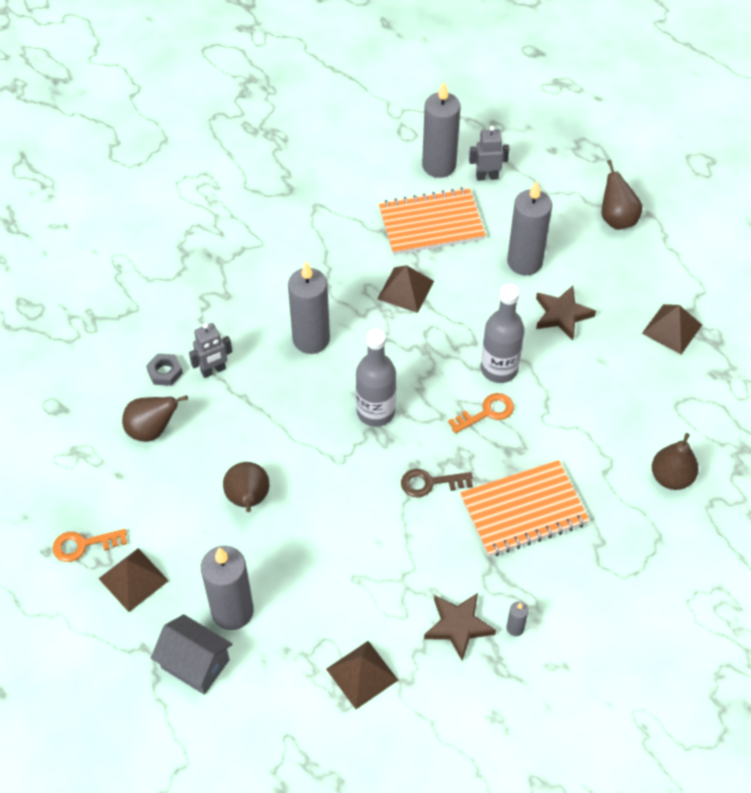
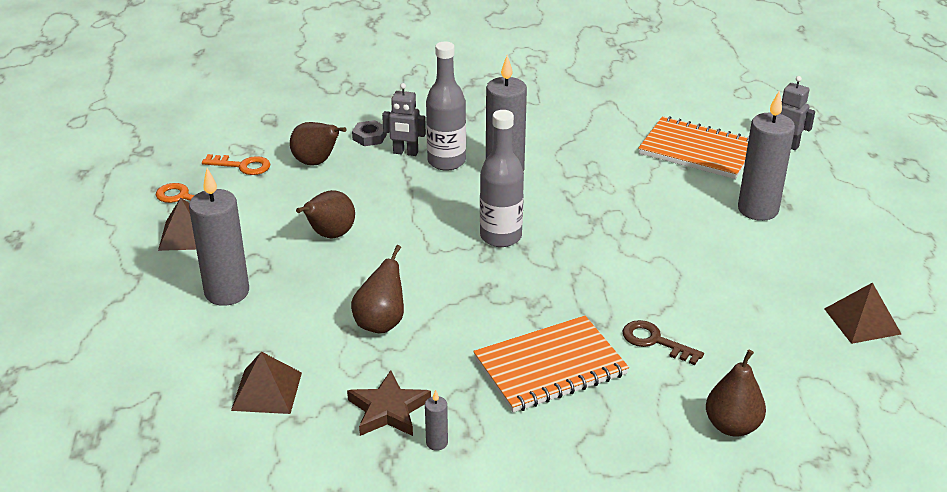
camera: 40 degrees right, 20 degrees down
(195, 664) = (158, 306): grey house -> none
(405, 289) = (623, 178): brown pyramid -> none
(430, 483) = (489, 303): brown key -> brown key (655, 341)
(439, 166) = (748, 121): grey candle -> none
(486, 412) = (598, 285): orange key -> orange key (242, 166)
(499, 369) = (646, 264): grey bottle -> grey bottle (446, 161)
(523, 510) = (550, 367): orange notebook -> orange notebook turned 45 degrees counterclockwise
(562, 315) = (753, 258): brown star -> none
(617, 219) = (889, 222): brown pear -> brown pear (381, 323)

